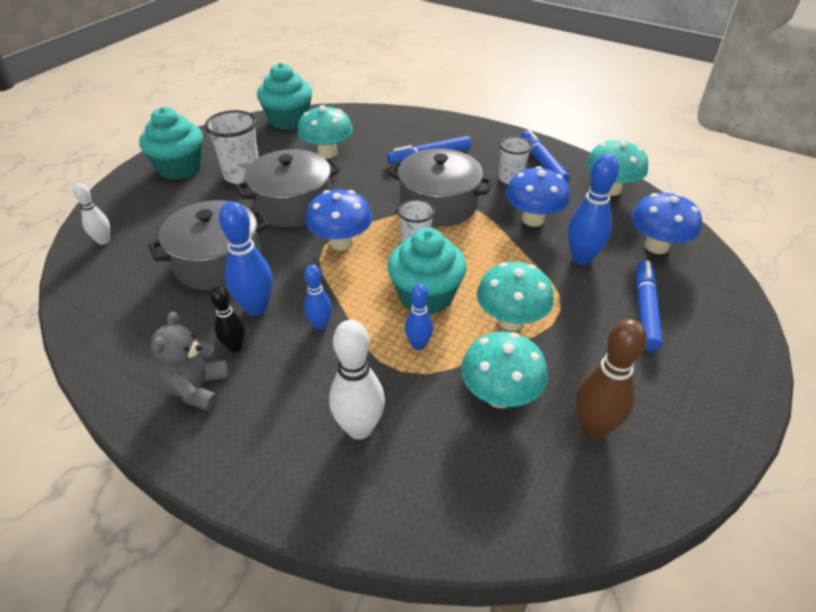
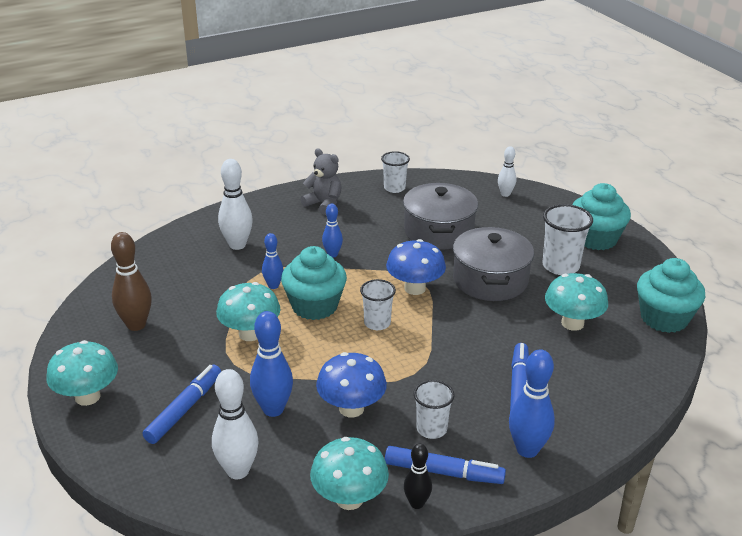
camera: 120 degrees right, 10 degrees down
(119, 336) = (394, 188): none -> white cup
(235, 347) = (345, 221): black bowling pin -> black bowling pin (417, 503)
(256, 308) = (374, 235): blue bowling pin -> blue bowling pin (527, 450)
(438, 204) = (426, 359): grey pot -> none
(499, 396) = (199, 300): turquoise mushroom -> turquoise mushroom (87, 397)
(645, 309) = (184, 409): blue marker -> blue marker turned 105 degrees counterclockwise
(656, 246) = (238, 471): blue mushroom -> white bowling pin

